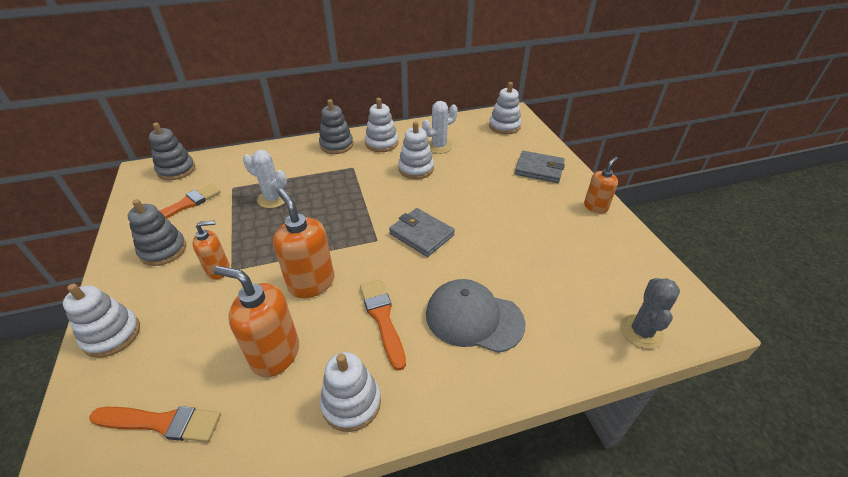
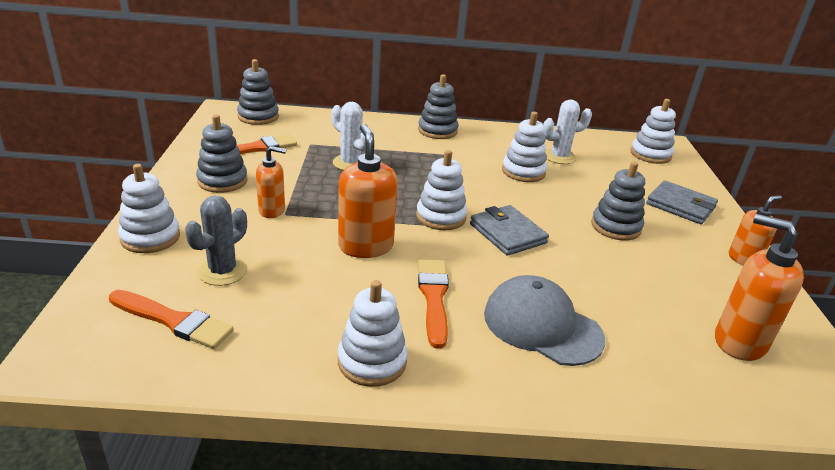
camera: 15 degrees right, 10 degrees down
(275, 354) = (305, 297): orange soap dispenser -> orange soap dispenser (739, 342)
(382, 143) = (491, 140): white stacking toy -> white stacking toy (441, 217)
(499, 203) = (615, 227): none -> grey stacking toy
(641, 331) = (758, 397): grey cactus -> grey cactus (222, 271)

